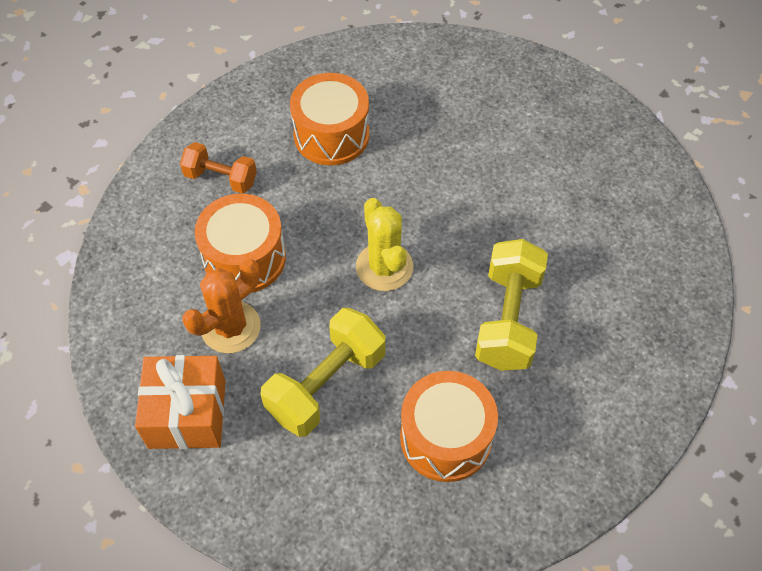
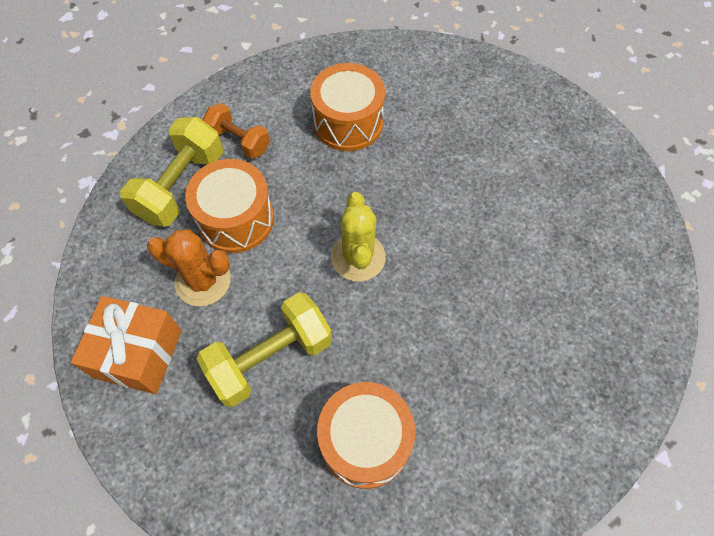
camera: 15 degrees right, 5 degrees up
(231, 327) = (203, 281): orange cactus -> orange cactus turned 45 degrees clockwise
(508, 319) = (459, 337): yellow dumbbell -> yellow dumbbell (181, 186)

